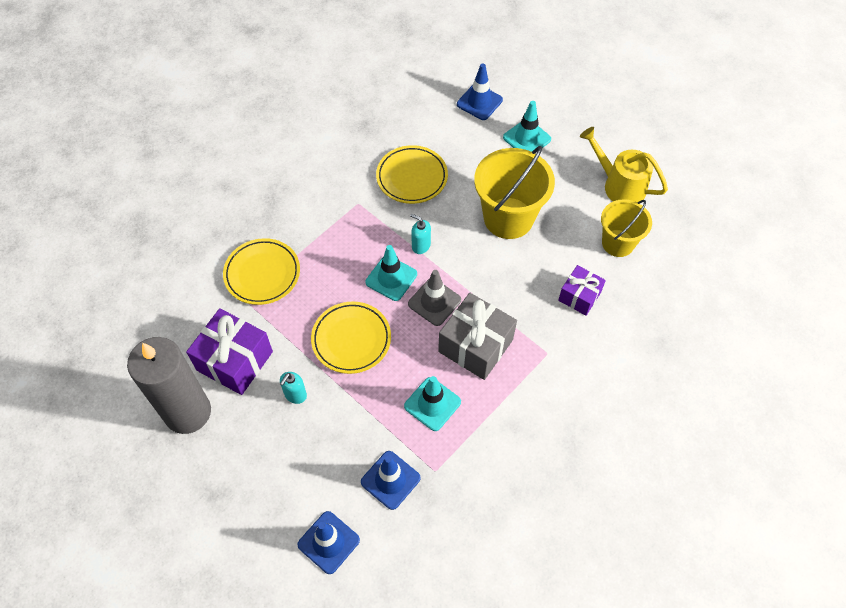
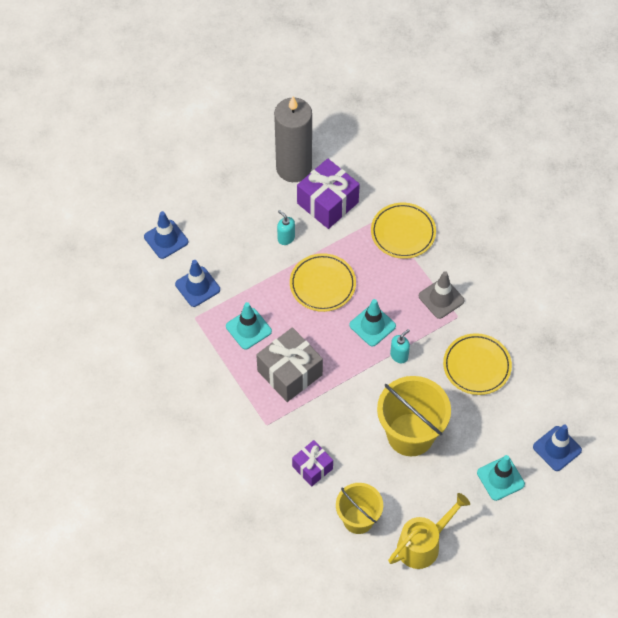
camera: 105 degrees right, 0 degrees up
(434, 302) = (340, 352): grey traffic cone -> grey traffic cone (441, 298)

